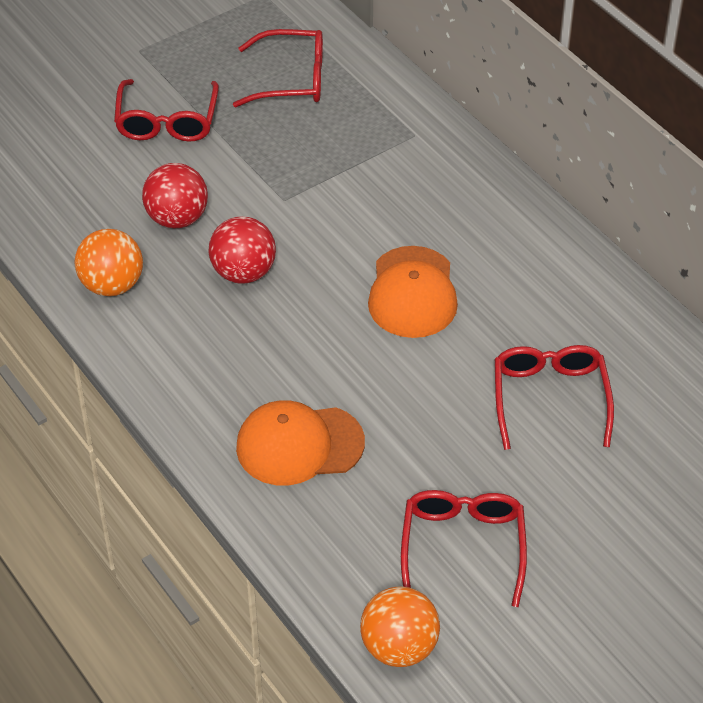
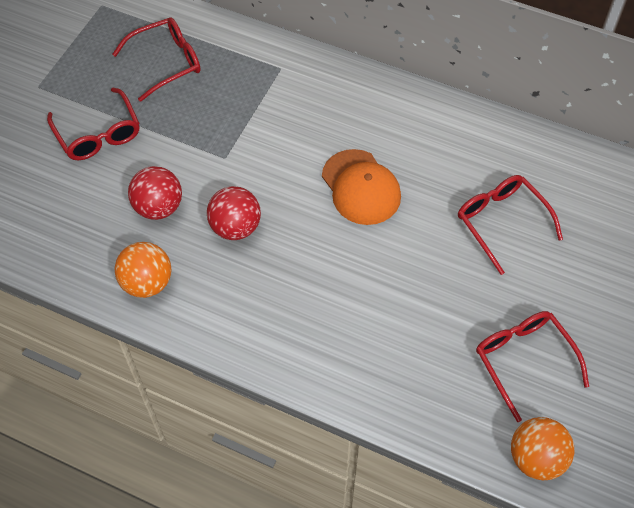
camera: 30 degrees left, 10 degrees up
(299, 445) = (366, 341): orange cap -> none

